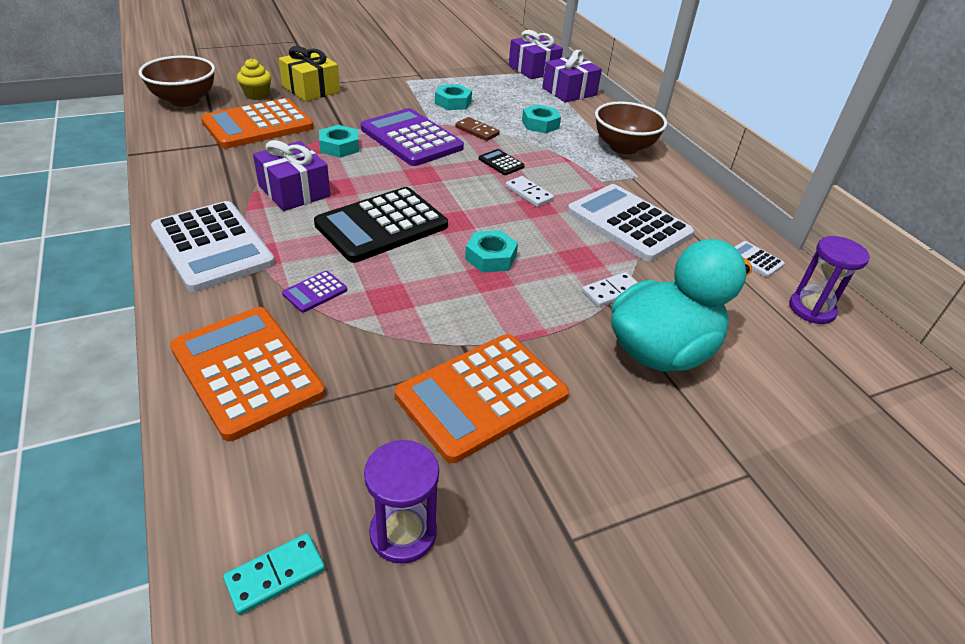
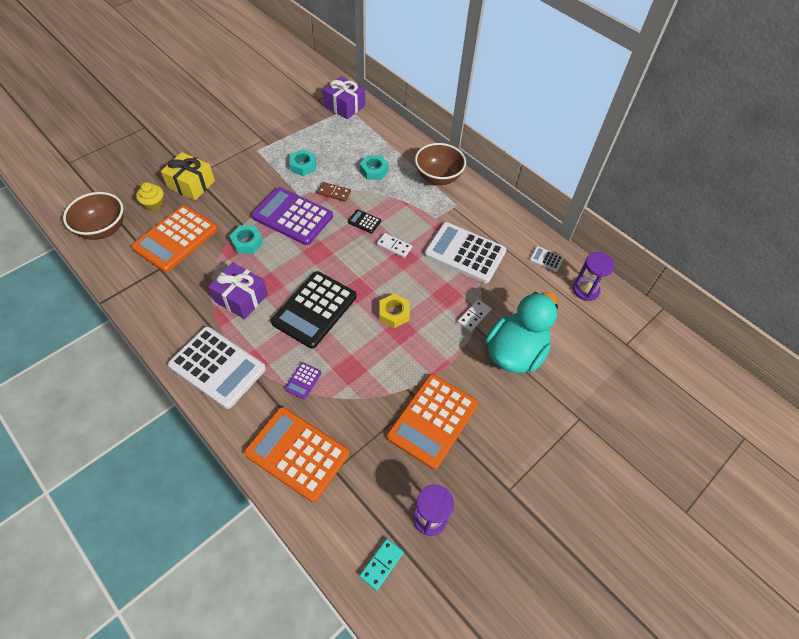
camera: 20 degrees left, 15 degrees up
(491, 257) = (394, 313): turquoise nut -> yellow nut
(569, 91) = (380, 125): purple gift -> none

